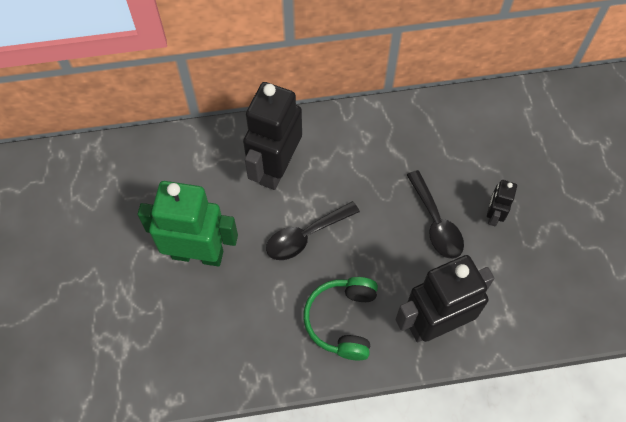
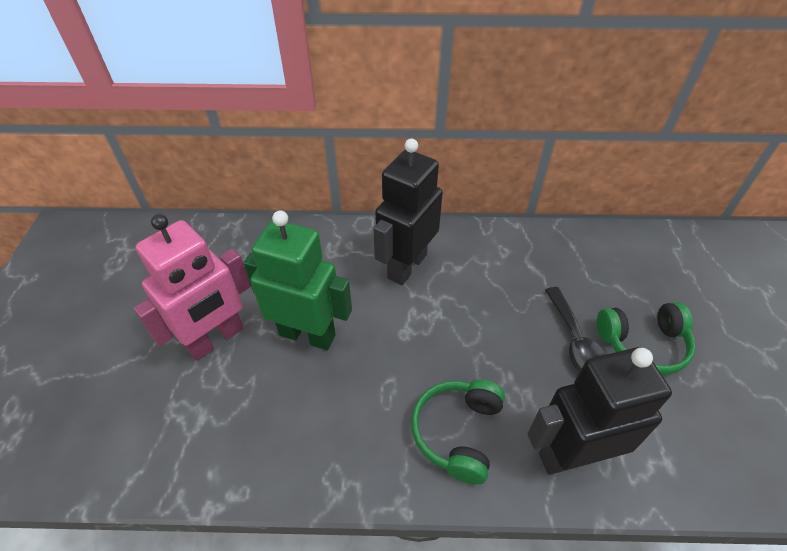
camera: 10 degrees right, 15 degrees down
(115, 272) = (216, 339): none -> pink robot
(306, 236) = (428, 334): black spoon -> none
(493, 215) = (643, 344): black robot -> green headphones

